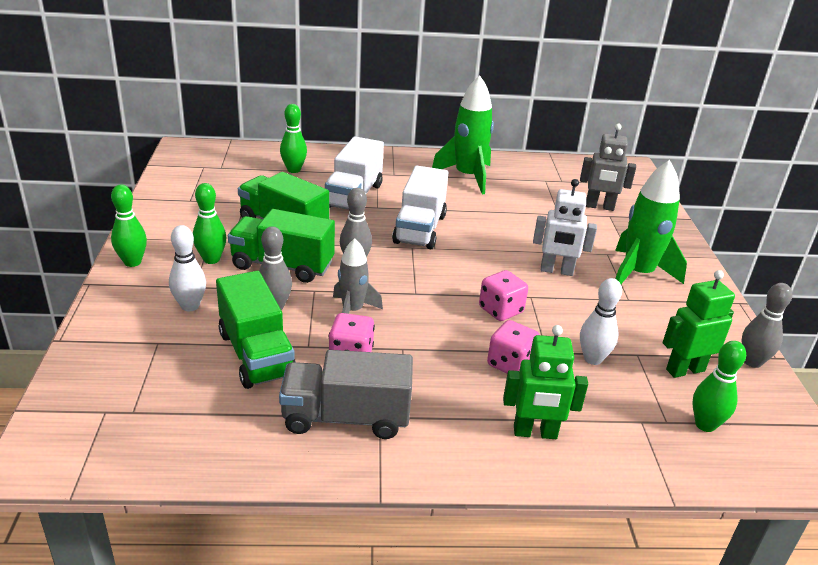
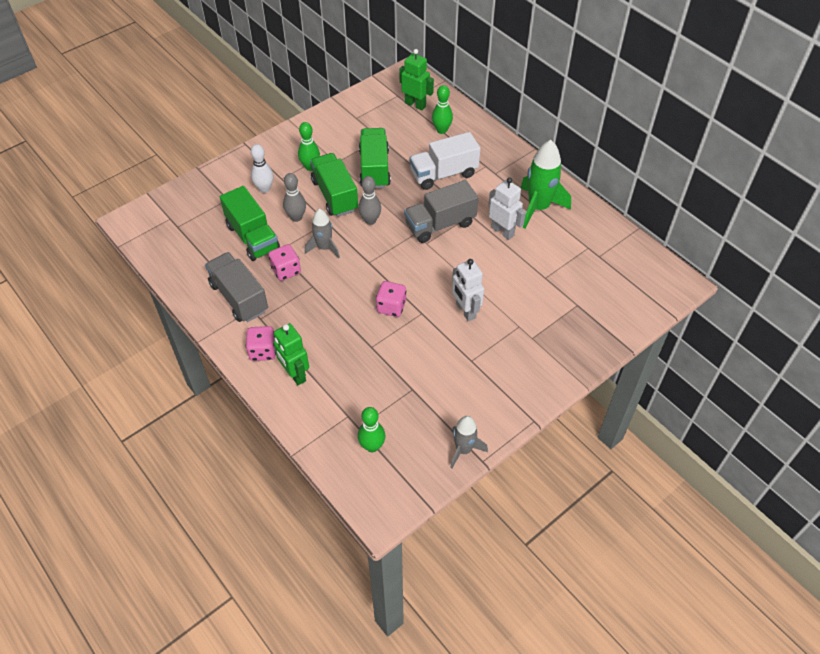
camera: 55 degrees right, 20 degrees up
(132, 262) = (277, 143): green bowling pin -> none
(256, 354) = (252, 237): green truck -> green truck turned 60 degrees counterclockwise
(420, 229) = (440, 224): white truck -> grey truck
(474, 205) = (502, 231): none -> white robot
(510, 364) = (343, 336): pink dice -> pink dice (263, 351)
(592, 359) = (385, 370): white bowling pin -> none
(599, 207) = (583, 294): grey robot -> none
(637, 274) = (509, 352): green rocket -> none
(685, 370) = (418, 418): green robot -> green robot (415, 104)
(752, 362) = (463, 450): grey bowling pin -> grey rocket

